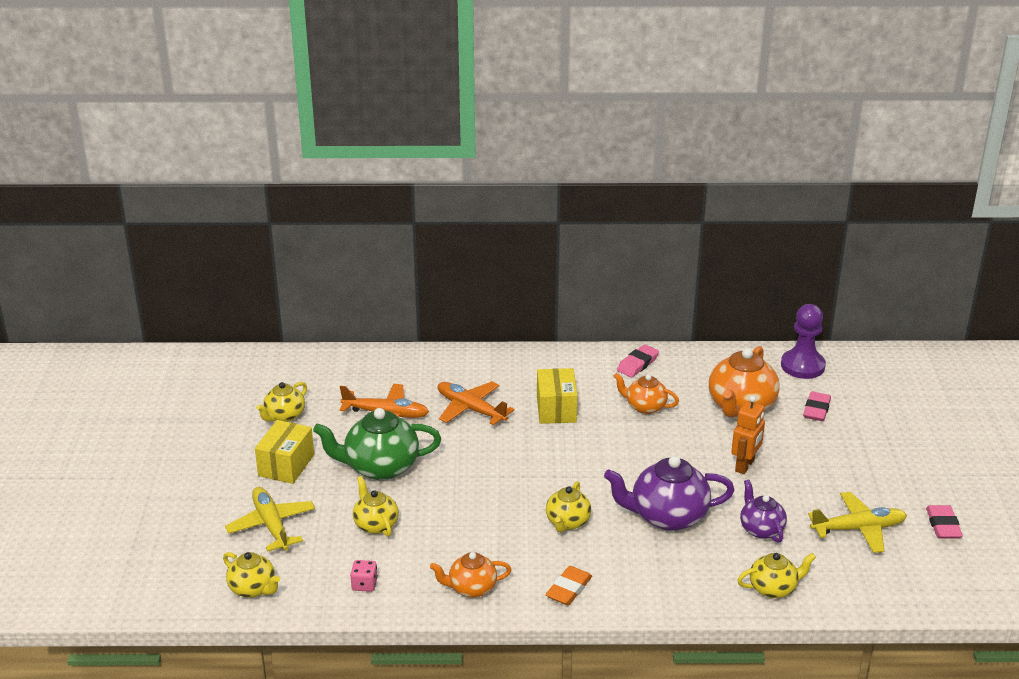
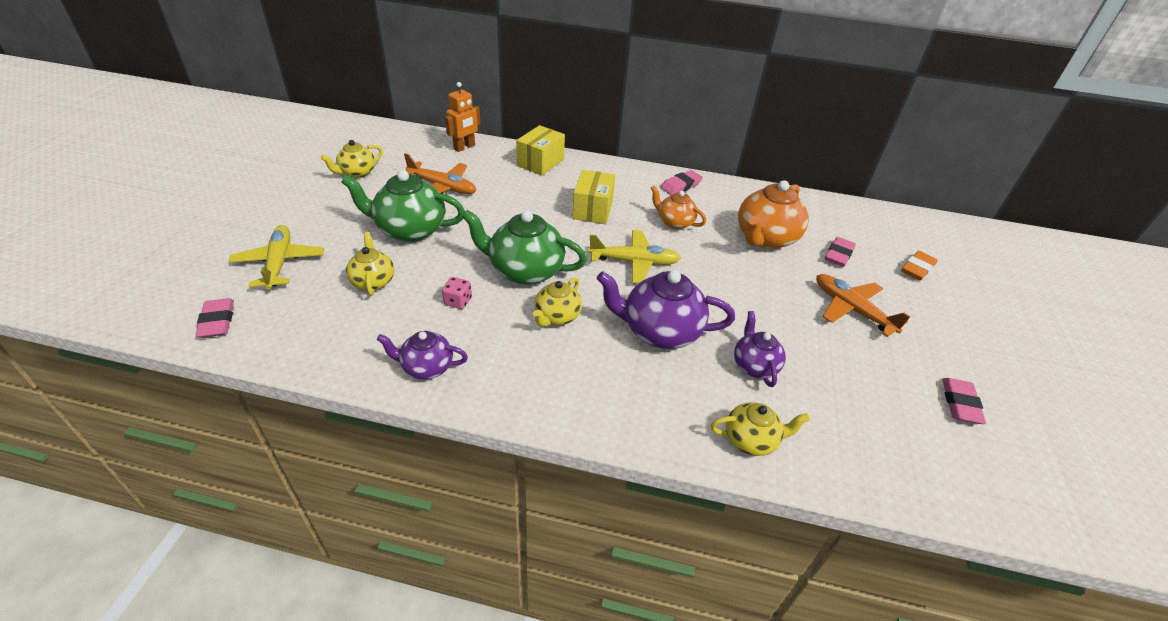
camera: 10 degrees right, 10 degrees up
(253, 589) = (217, 321): yellow teapot -> pink eraser
(286, 465) = (330, 212): yellow box -> yellow box (540, 162)
(364, 584) = (324, 340): pink dice -> pink dice (458, 301)
(471, 409) = (517, 196): orange plane -> orange plane (852, 310)
(471, 588) = (426, 367): orange teapot -> purple teapot
(517, 486) = (525, 271): none -> green teapot
(569, 589) = (526, 390): orange eraser -> orange eraser (917, 268)
(745, 465) = (754, 295): orange robot -> orange robot (464, 147)
(802, 366) = (832, 213): purple pawn -> none
(858, 529) = (862, 387): yellow plane -> yellow plane (634, 262)

